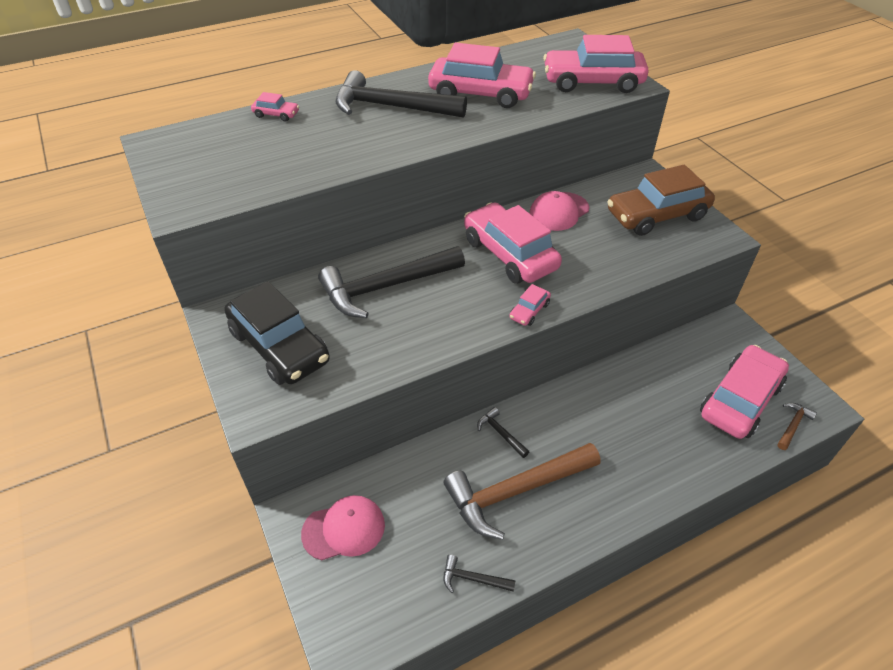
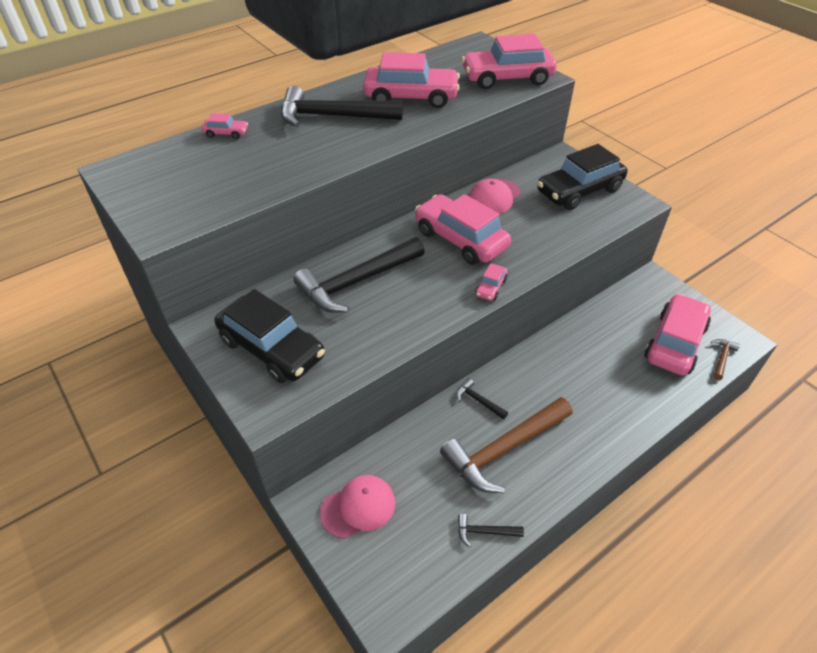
camera: 10 degrees left, 0 degrees up
(657, 215) = (579, 191): brown car -> black car

